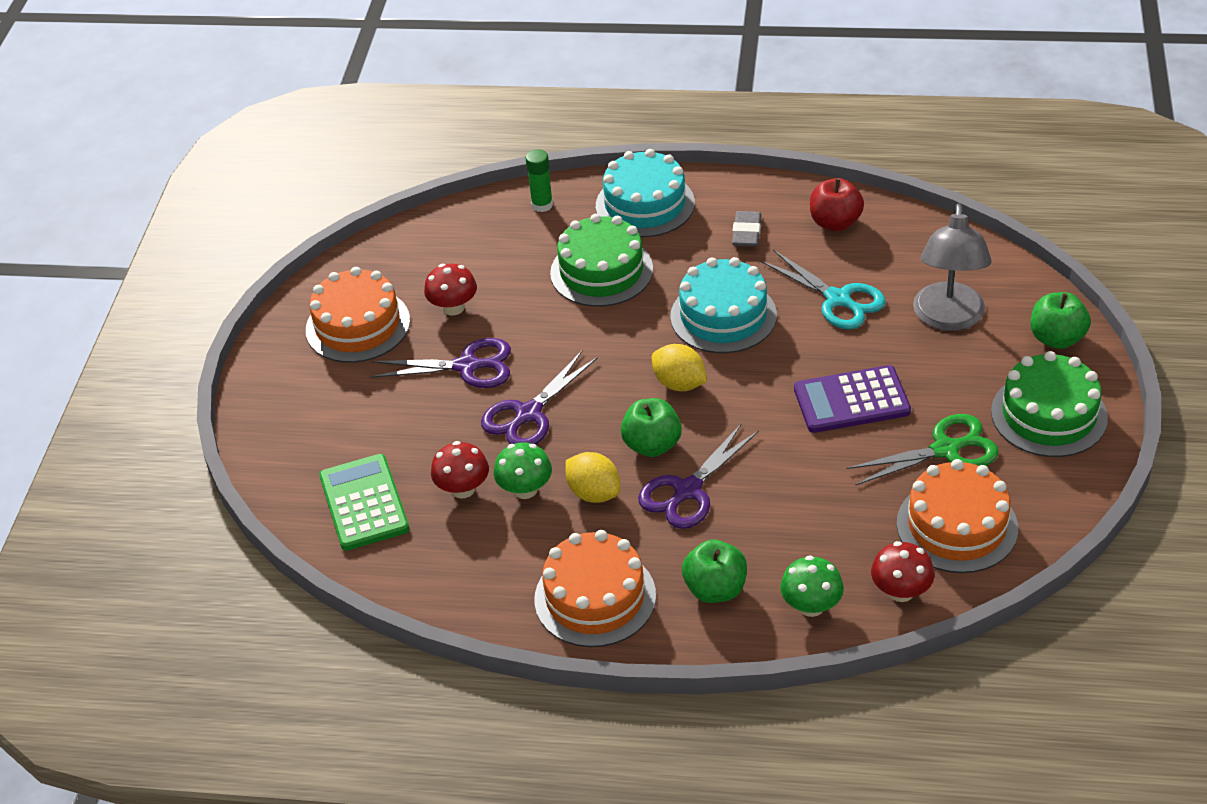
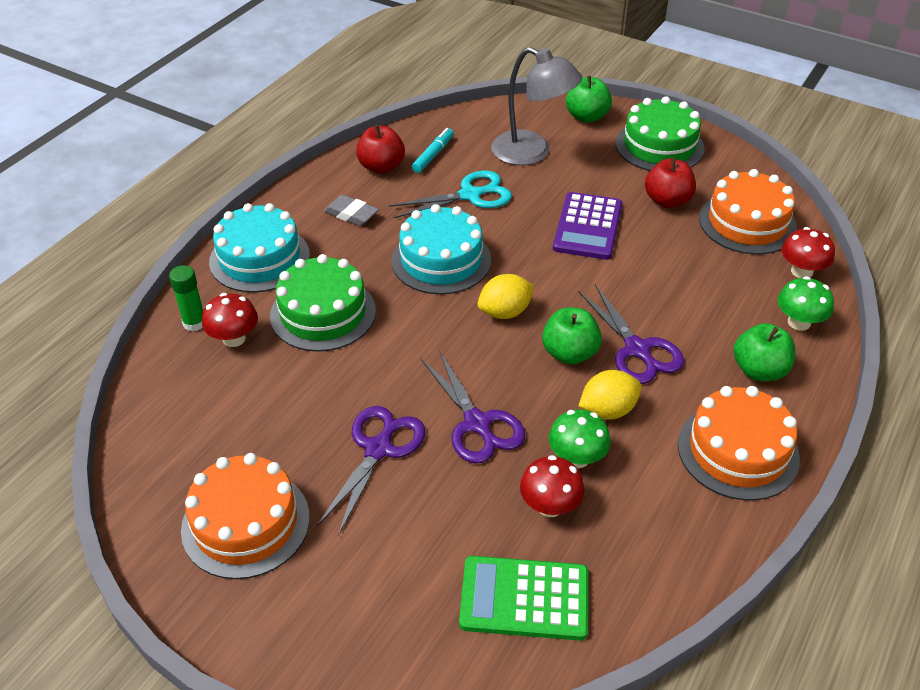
camera: 70 degrees left, 0 degrees up
(453, 307) = (284, 434): red mushroom -> red mushroom (234, 338)
(884, 249) = (433, 155): none -> turquoise marker
(946, 449) = (667, 201): green scissors -> red apple

